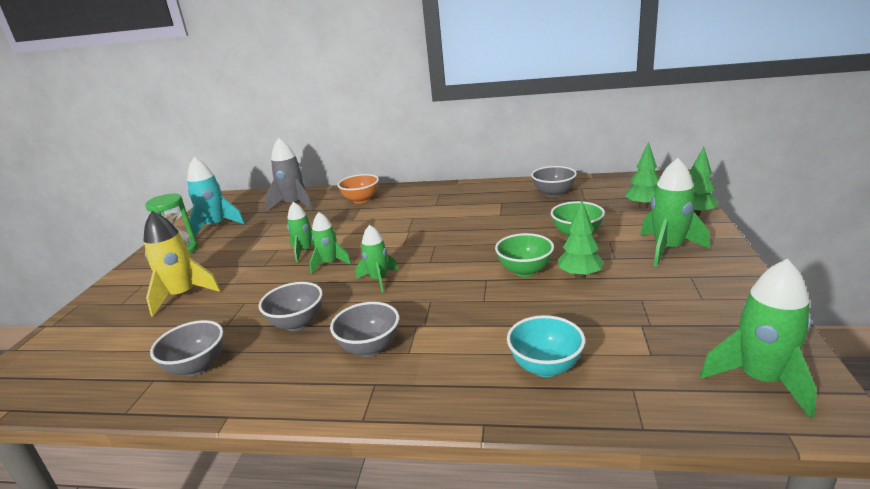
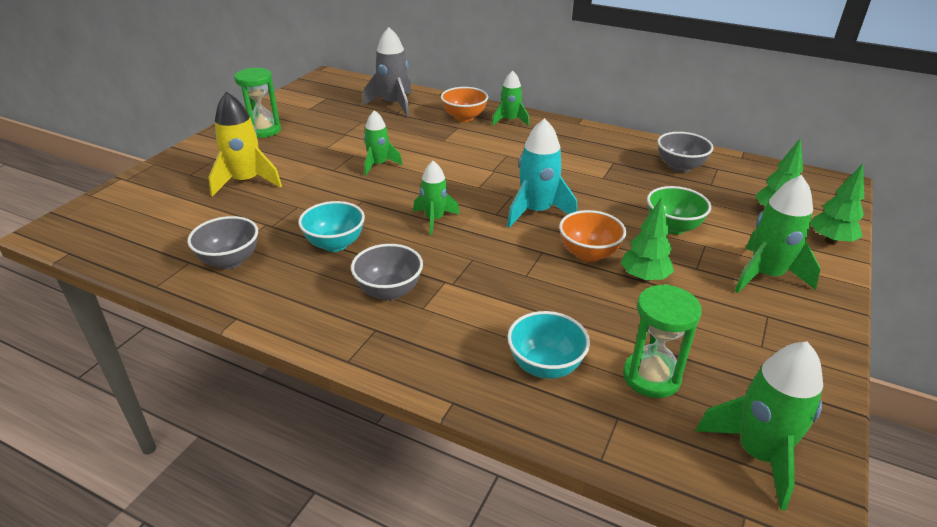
camera: 15 degrees right, 10 degrees up
(216, 226) = (306, 110): turquoise rocket -> turquoise rocket (537, 212)
(297, 323) = (335, 244): grey bowl -> turquoise bowl
(330, 263) = (396, 186): green rocket -> green rocket (510, 121)
(525, 271) = (588, 254): green bowl -> orange bowl
(637, 348) = (651, 377): none -> green hourglass

